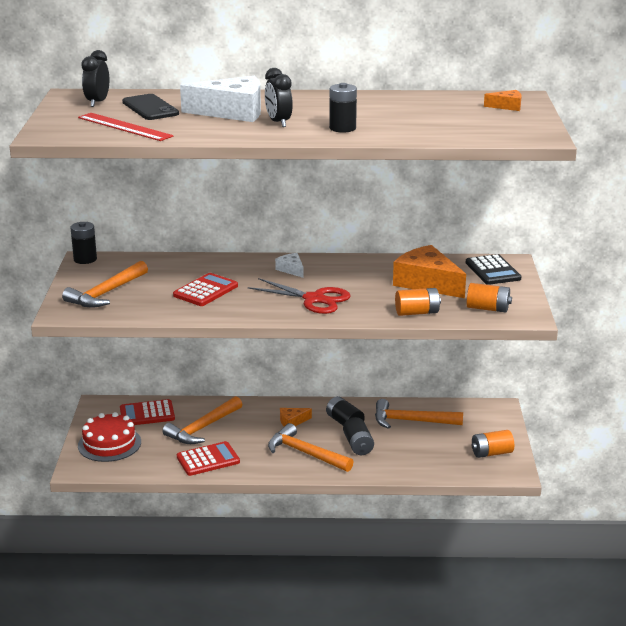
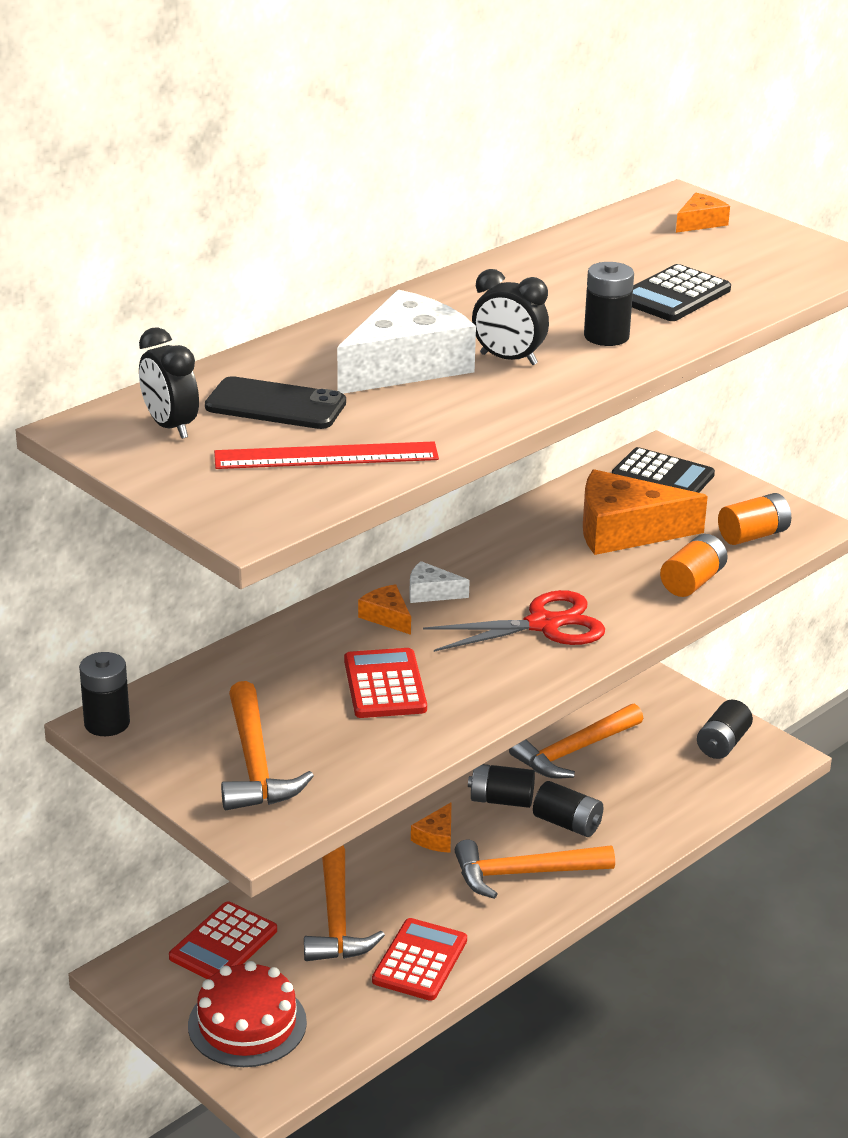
camera: 45 degrees left, 5 degrees up
(255, 270) = (387, 617): none -> orange cheese
(416, 125) = (674, 295): none -> black calculator
(491, 453) = (722, 743): orange battery -> black battery

